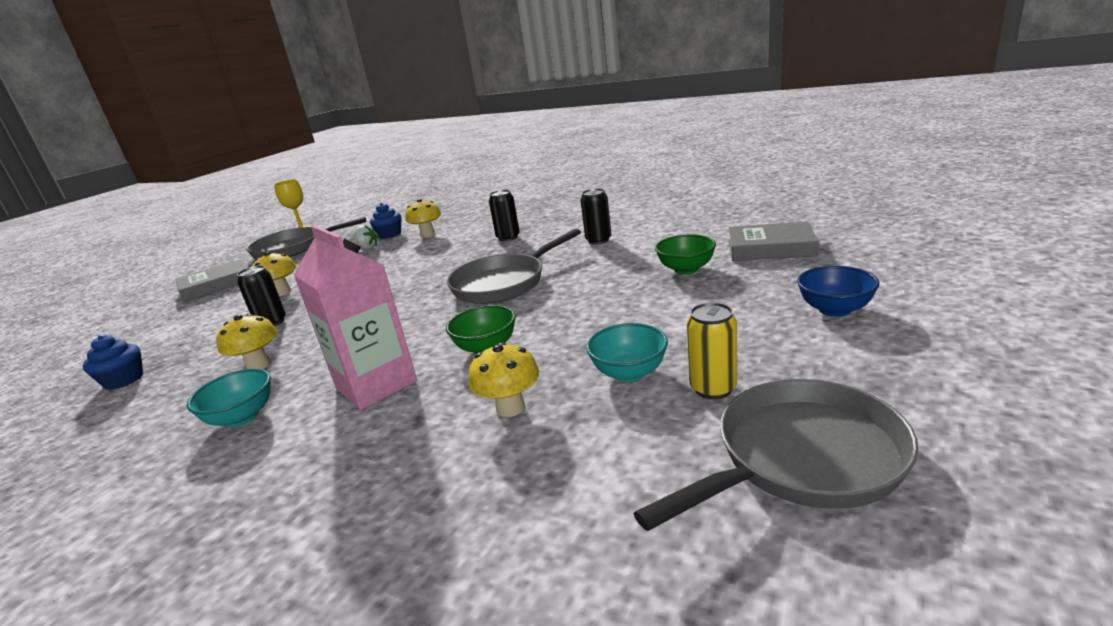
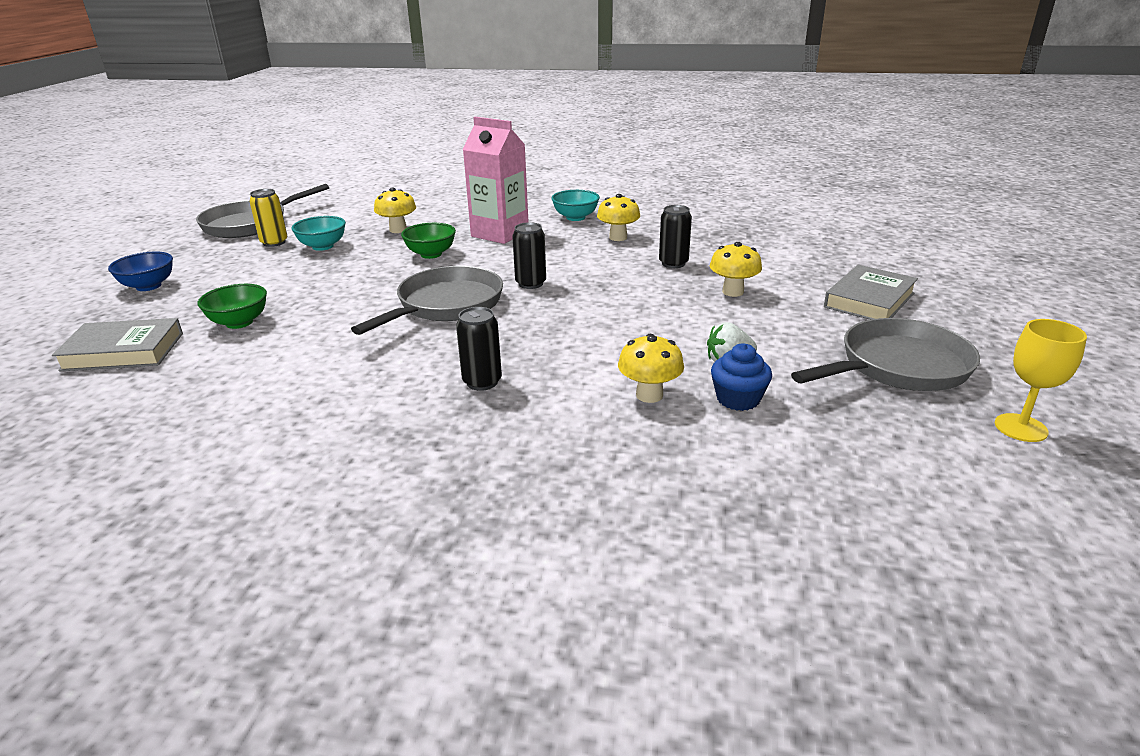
camera: 160 degrees right, 5 degrees up
(124, 380) = (724, 226): blue cupcake -> none
(598, 240) = (332, 371): black can -> black can (530, 283)

